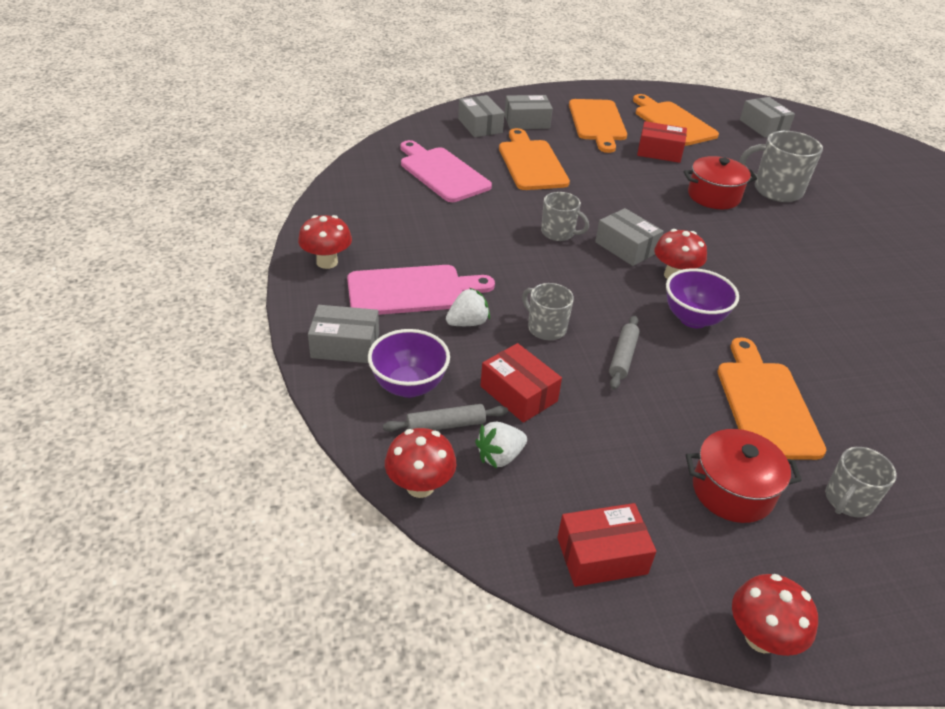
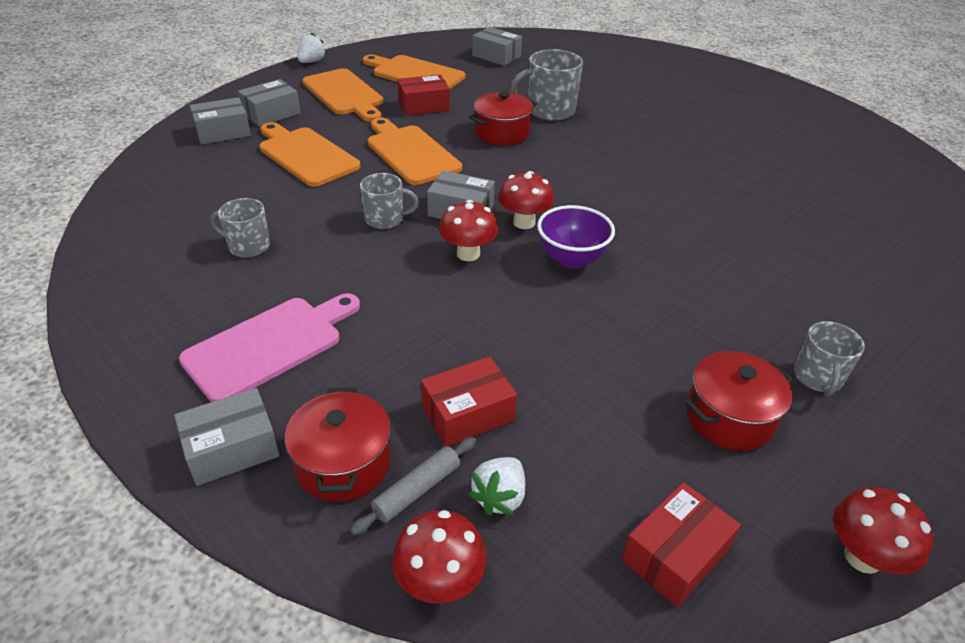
camera: 30 degrees left, 0 degrees up
(327, 262) = (139, 352): red mushroom -> red mushroom (468, 254)
(409, 386) = (343, 463): purple bowl -> red pot
(442, 173) = (213, 196): pink cutting board -> none
(467, 323) = (358, 356): white strawberry -> white strawberry (311, 62)
(480, 126) = (223, 132): grey box -> grey box turned 60 degrees counterclockwise
(518, 394) = (468, 413): red box -> red box turned 45 degrees counterclockwise
(546, 328) = (444, 327): grey mug -> grey mug (248, 246)
(623, 357) = (538, 325): grey rolling pin -> none
(765, 404) = (690, 317): orange cutting board -> orange cutting board (410, 153)

